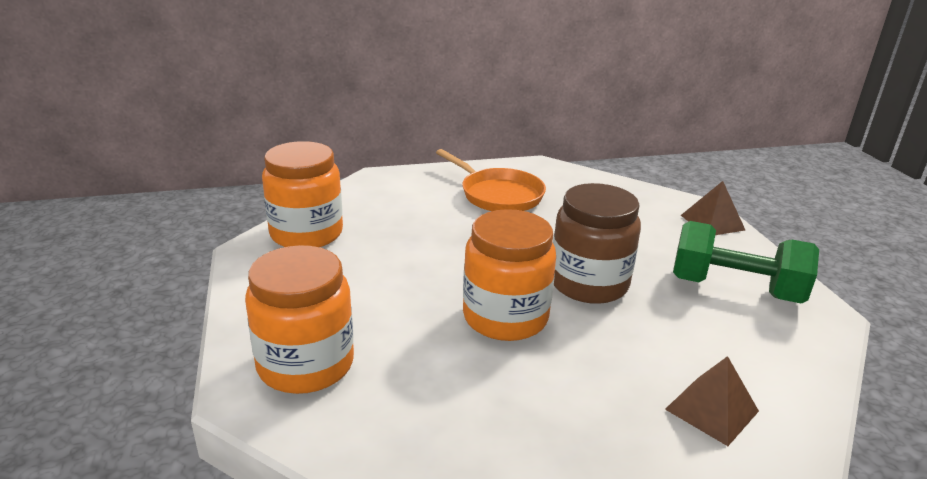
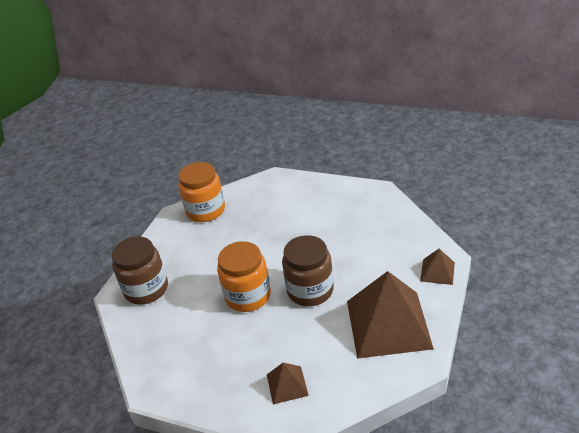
camera: 40 degrees right, 10 degrees up
(305, 364) = (146, 289): orange jar -> brown jar
(498, 194) = (327, 209): orange pan -> none
(734, 289) = (388, 324): green dumbbell -> brown pyramid

